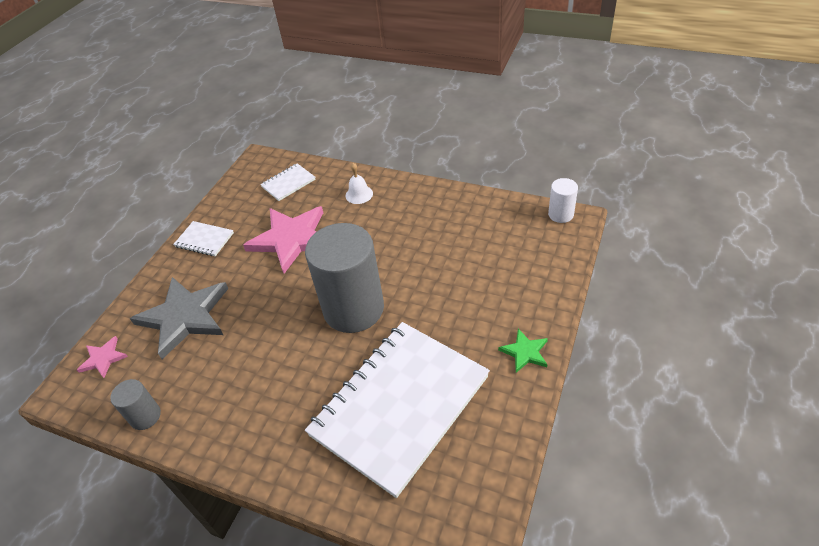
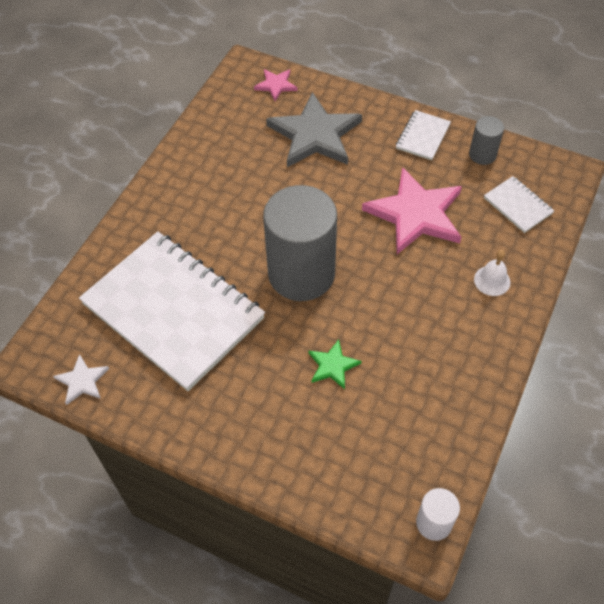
camera: 90 degrees right, 10 degrees up
(145, 416) = (208, 124): grey cylinder -> grey cylinder (482, 155)
(492, 476) = (82, 381): none -> white star
(525, 352) = (212, 434): green star -> green star (332, 366)

